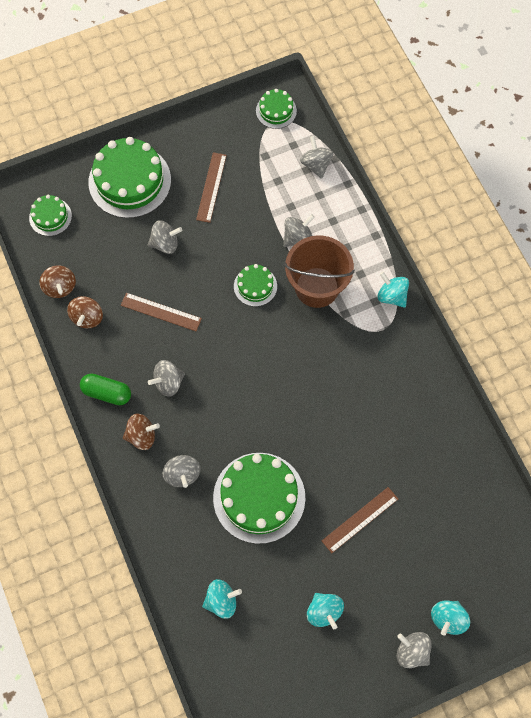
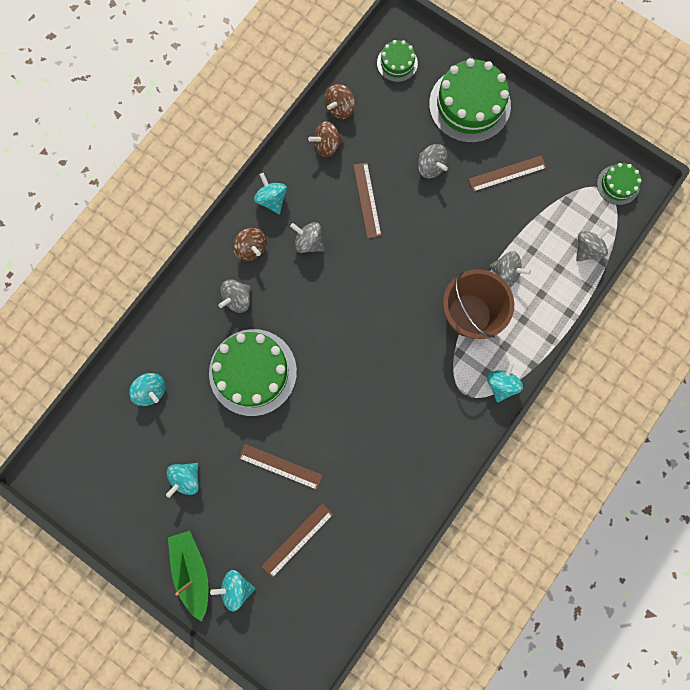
camera: 60 degrees right, 10 degrees up
(107, 392) = (272, 199): green capsule -> turquoise spinning top
(255, 286) = (437, 263): green cake -> none
(412, 651) = (192, 570): grey spinning top -> green boat
(434, 540) = (297, 540): none -> brown ruler

